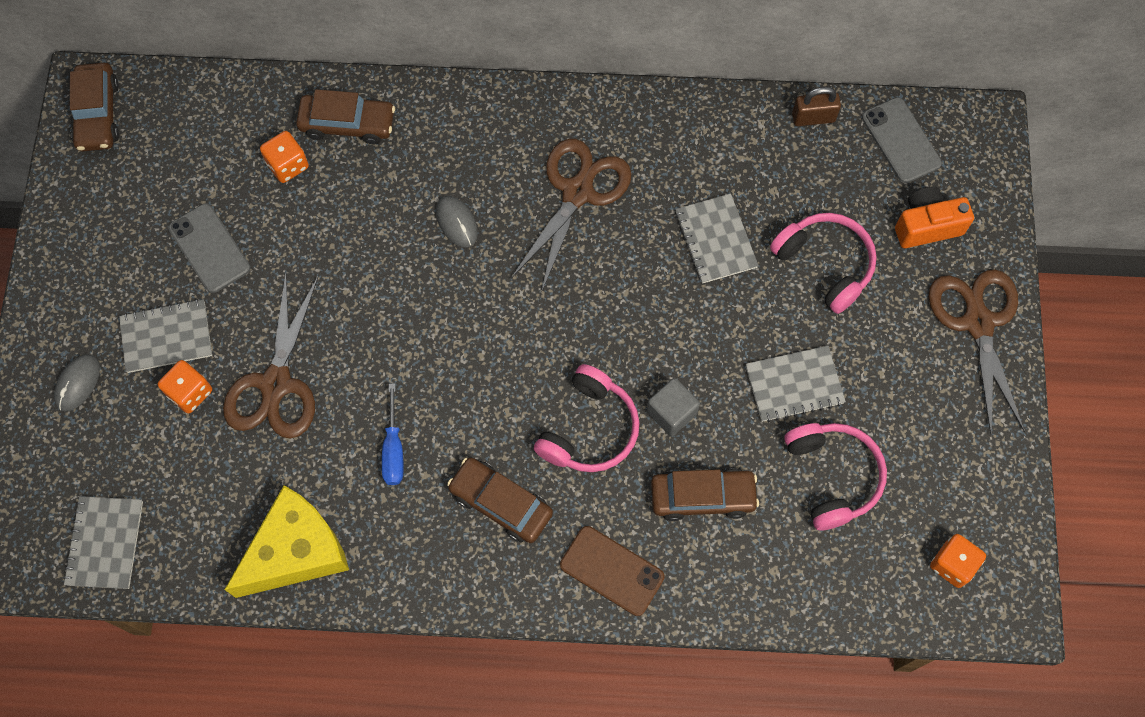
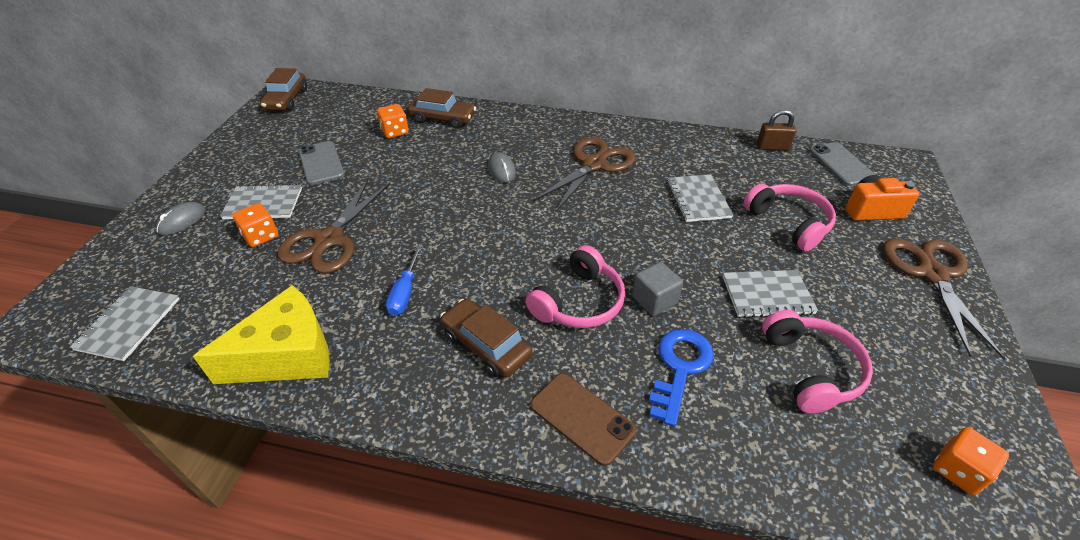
camera: 10 degrees right, 25 degrees down
(702, 497) = (680, 367): brown car -> blue key

